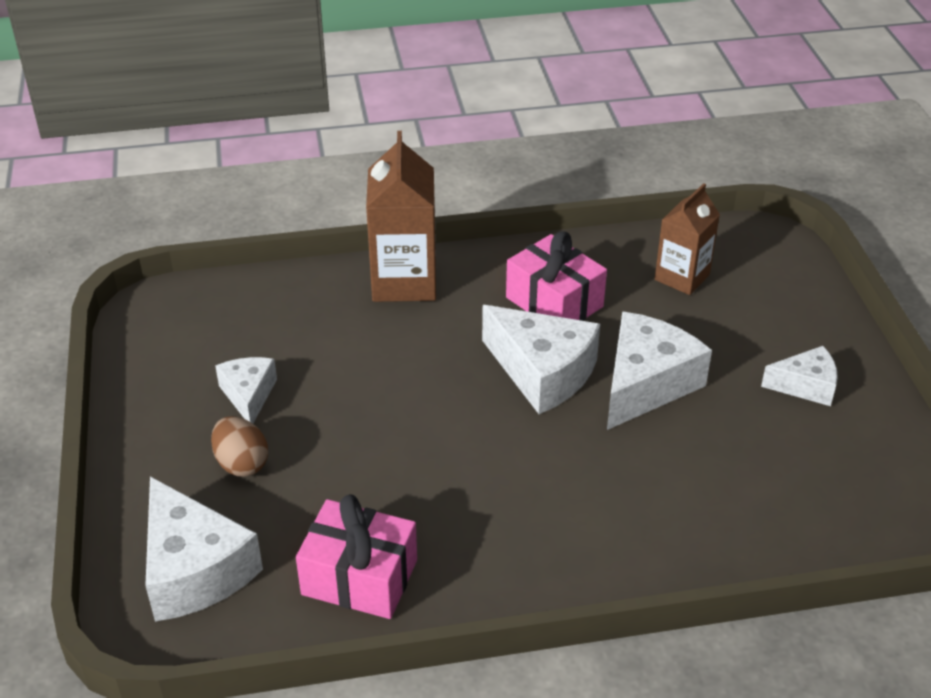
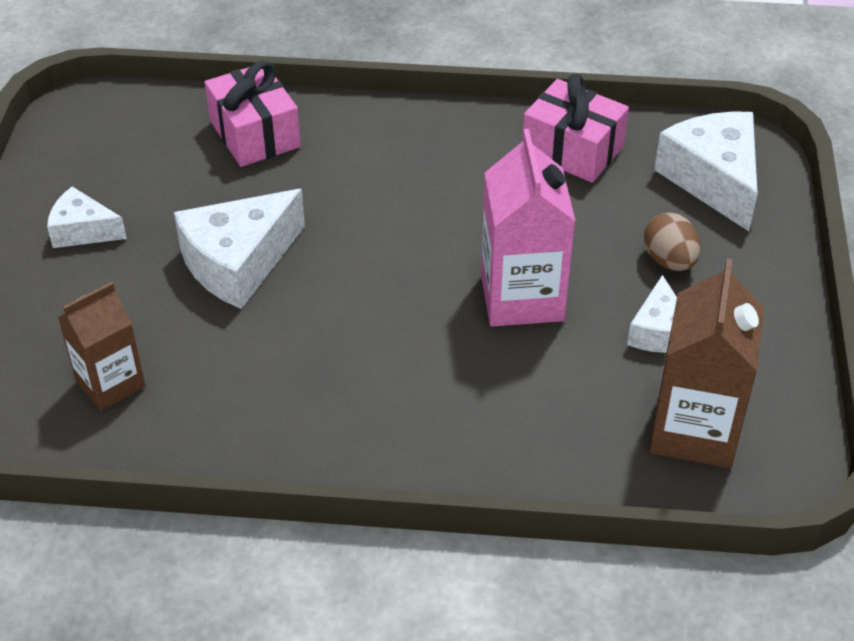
camera: 165 degrees left, 5 degrees up
(378, 402) = (522, 297): none -> pink carton
(404, 281) = (451, 449): brown carton -> brown carton (694, 430)
(542, 372) = (337, 296): white cheese -> none
(554, 302) = (281, 380): pink gift -> pink gift (255, 134)

